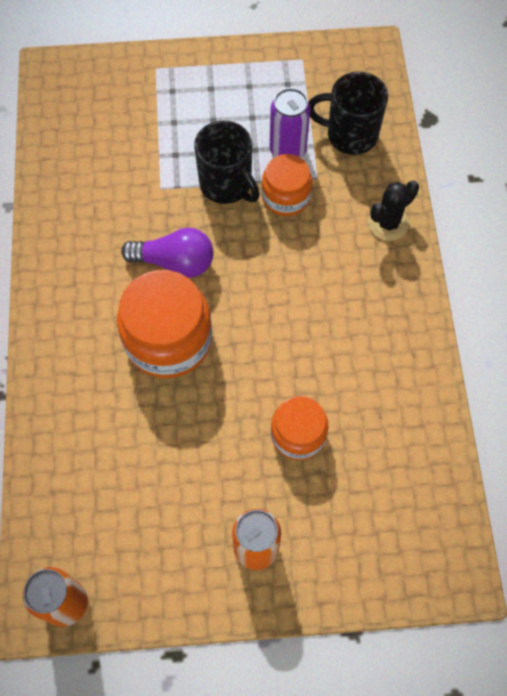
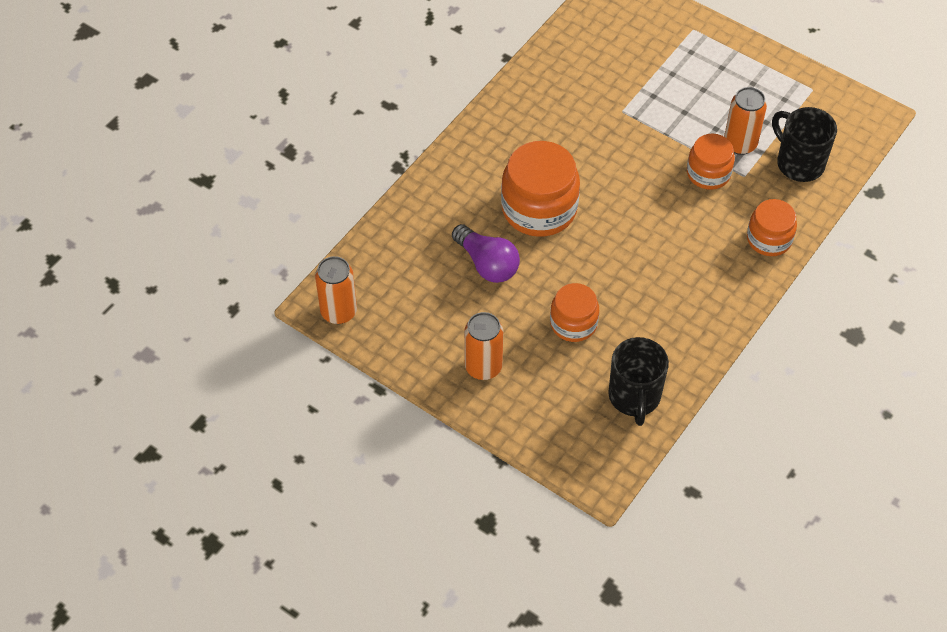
camera: 40 degrees right, 10 degrees down
(175, 262) = (588, 164): purple light bulb -> purple light bulb (487, 264)
(227, 185) = (672, 138): black mug -> black mug (634, 397)
(287, 150) = (740, 144): purple can -> orange can
(388, 223) = (769, 239): black cactus -> orange jar

